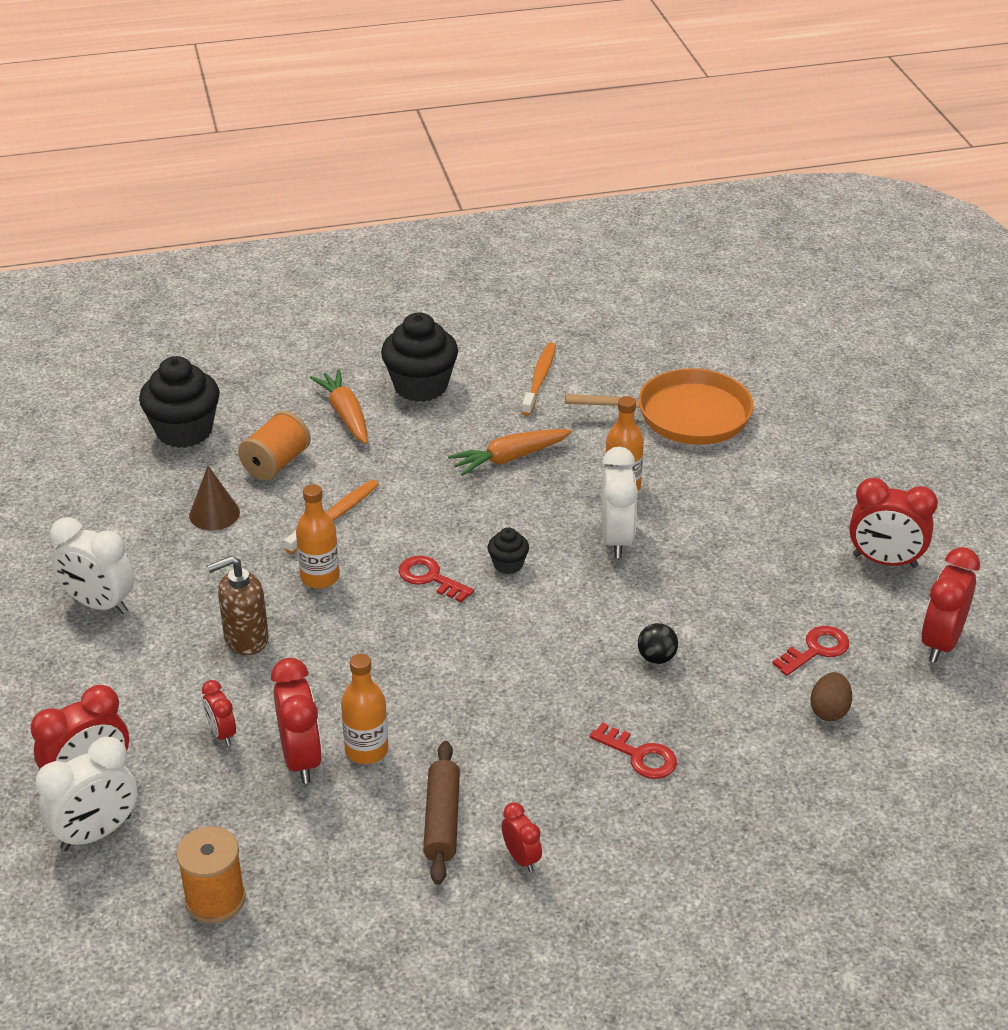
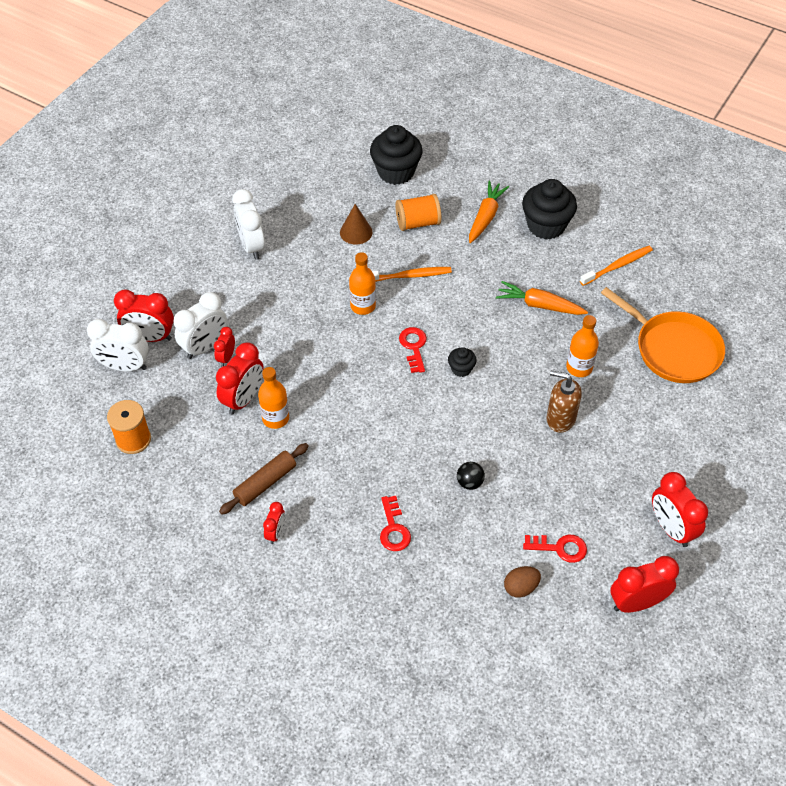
camera: 45 degrees right, 15 degrees up
(246, 639) = (292, 315): brown soap dispenser -> brown soap dispenser (560, 419)
(616, 539) = (536, 397): white clock -> white clock (205, 347)

